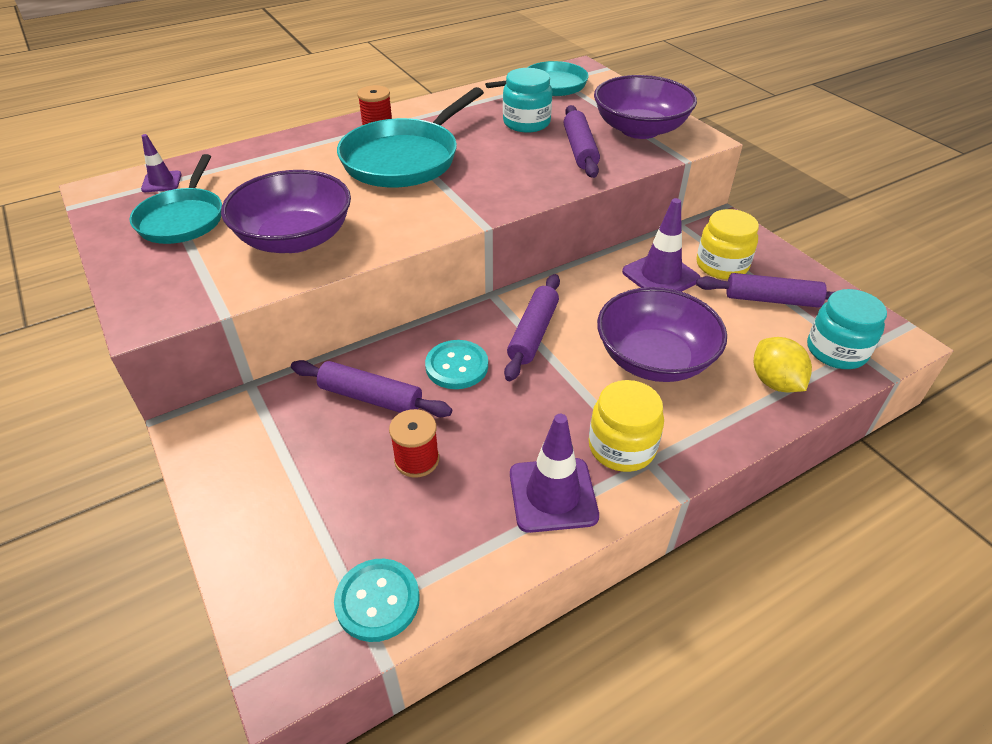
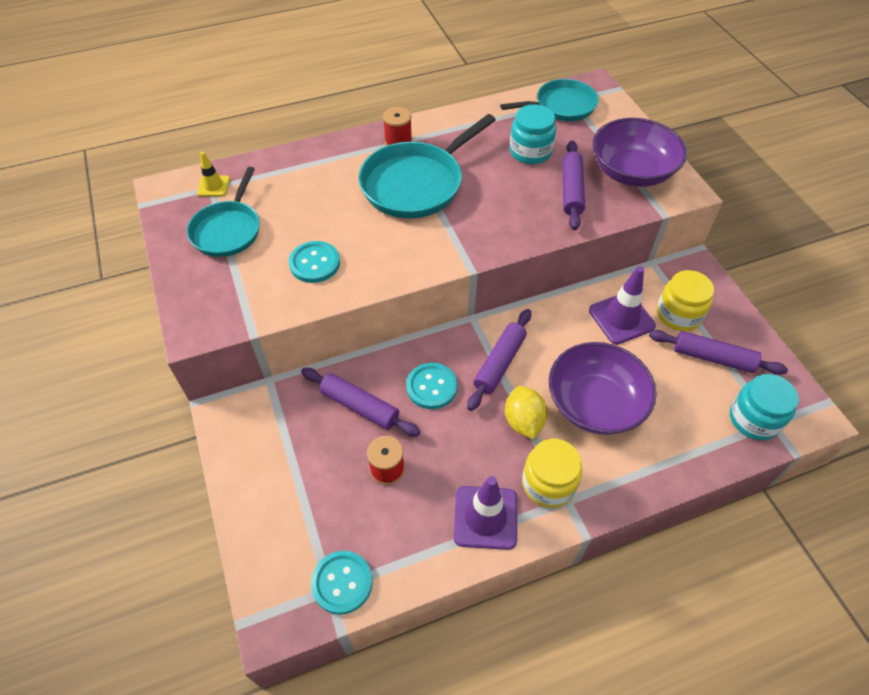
camera: 10 degrees right, 10 degrees up
(161, 182) = (213, 186): purple traffic cone -> yellow traffic cone
(295, 238) = (315, 263): purple bowl -> turquoise button
(775, 382) = (691, 442): yellow lemon -> yellow lemon (523, 421)

